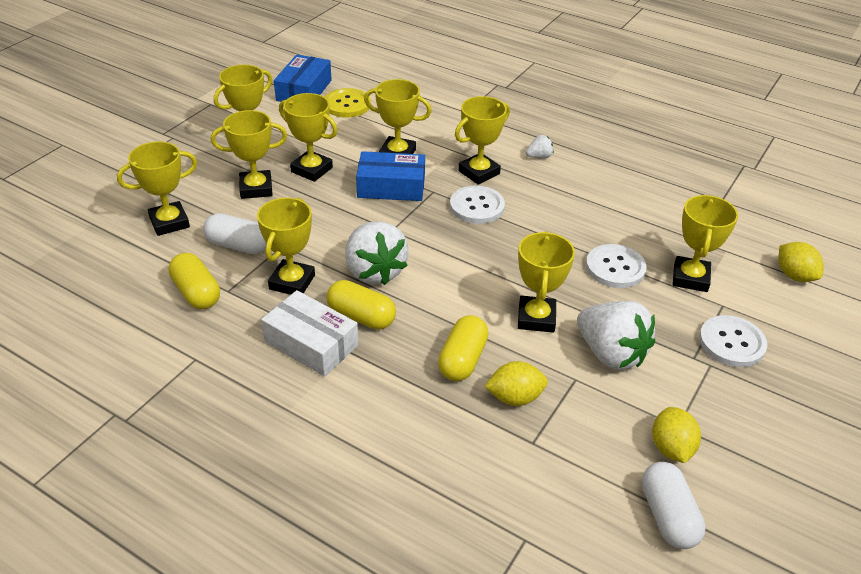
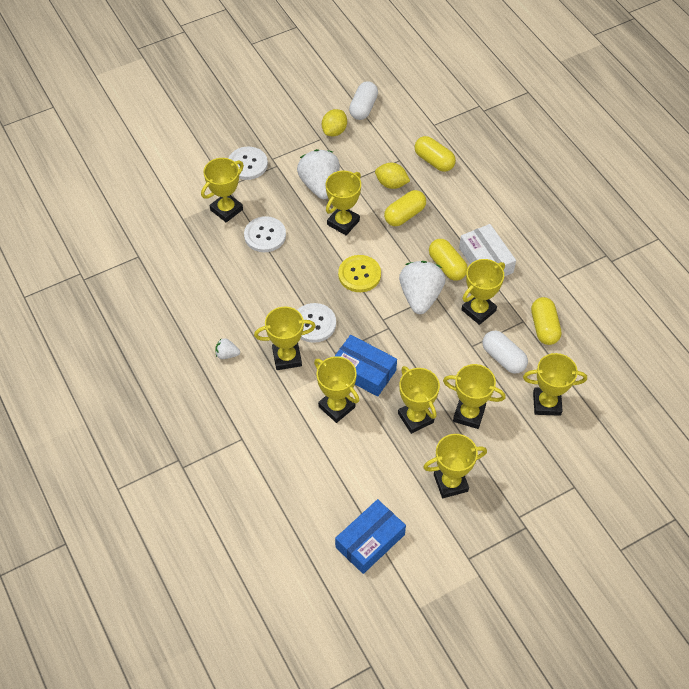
camera: 150 degrees left, 15 degrees up
(347, 104) = (341, 497): yellow button -> yellow button (359, 274)
(477, 465) = (434, 161): none -> yellow capsule
(794, 275) = (162, 185): yellow lemon -> none

